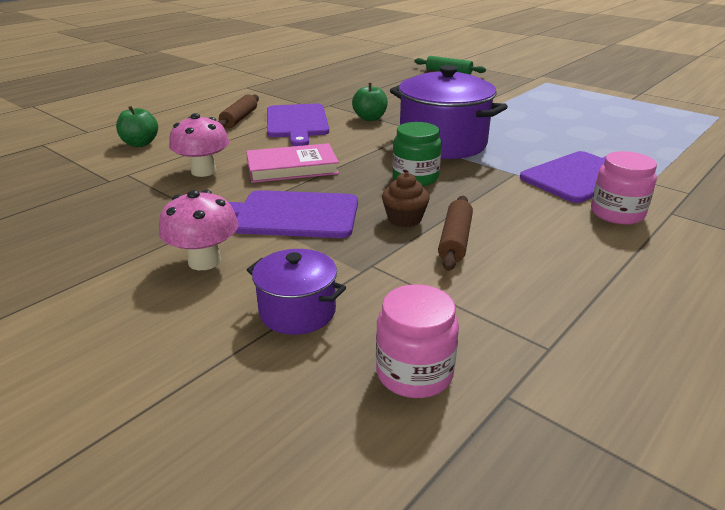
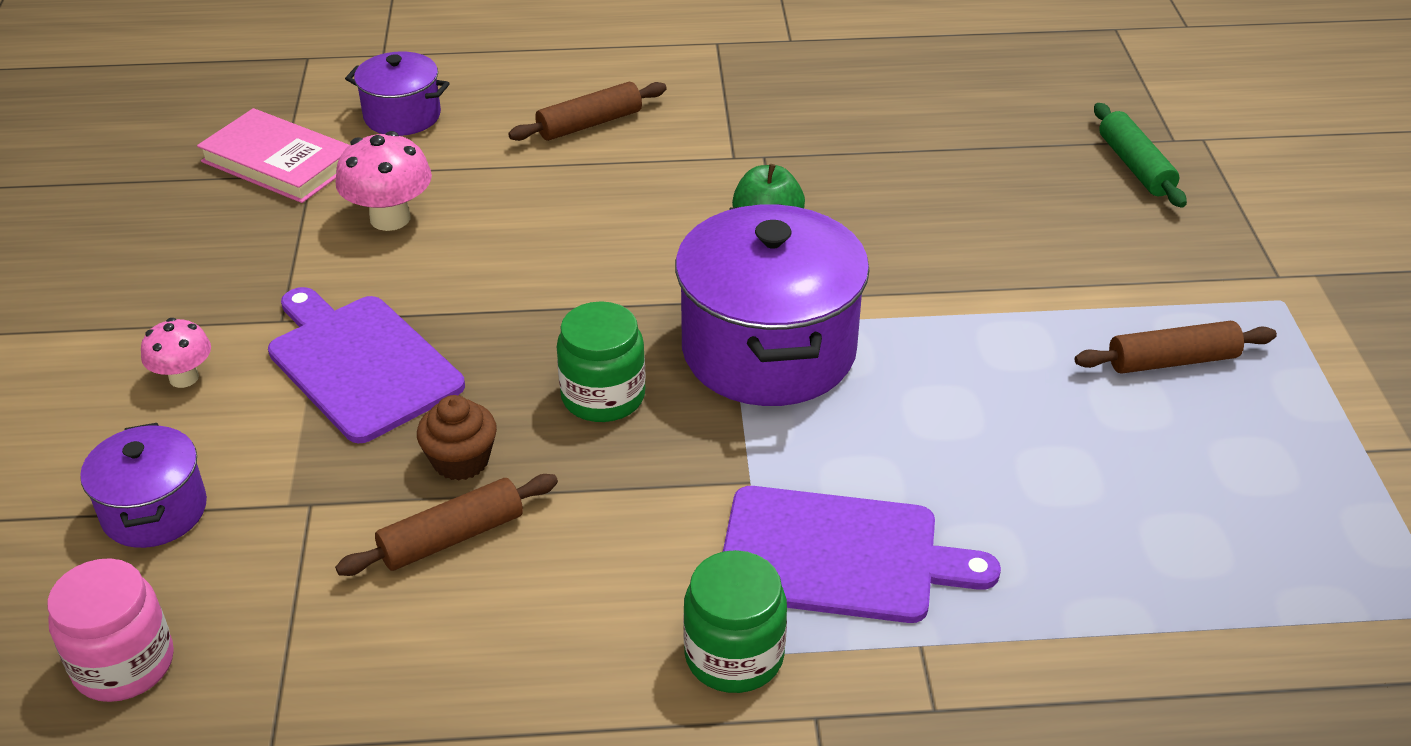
camera: 45 degrees right, 10 degrees up
(140, 143) = (402, 116): green apple -> purple pot
(204, 261) = (184, 378): pink mushroom -> pink mushroom, size x0.64
(292, 168) = (492, 275): pink book -> pink book (279, 162)
(297, 123) = (648, 177): purple cutting board -> none
(552, 101) = (1172, 361): none -> brown rolling pin
(617, 213) = (734, 656): pink jar -> green jar

